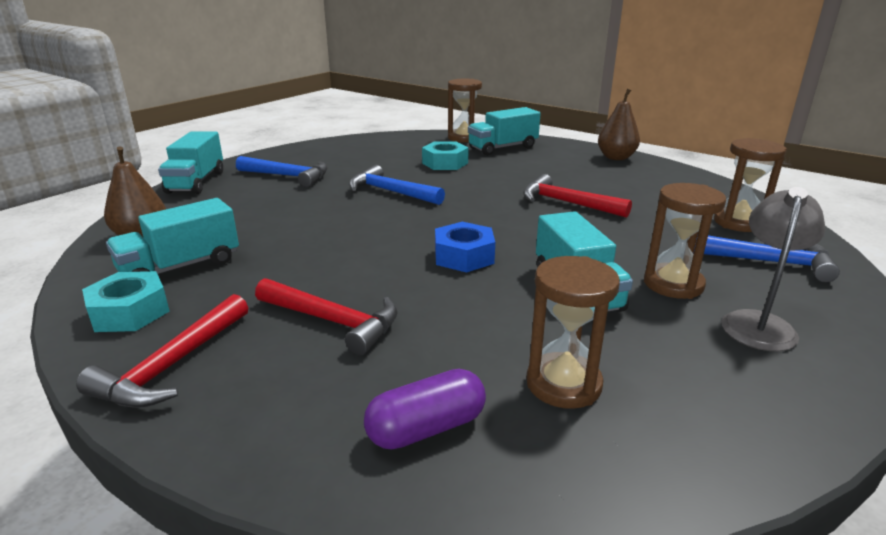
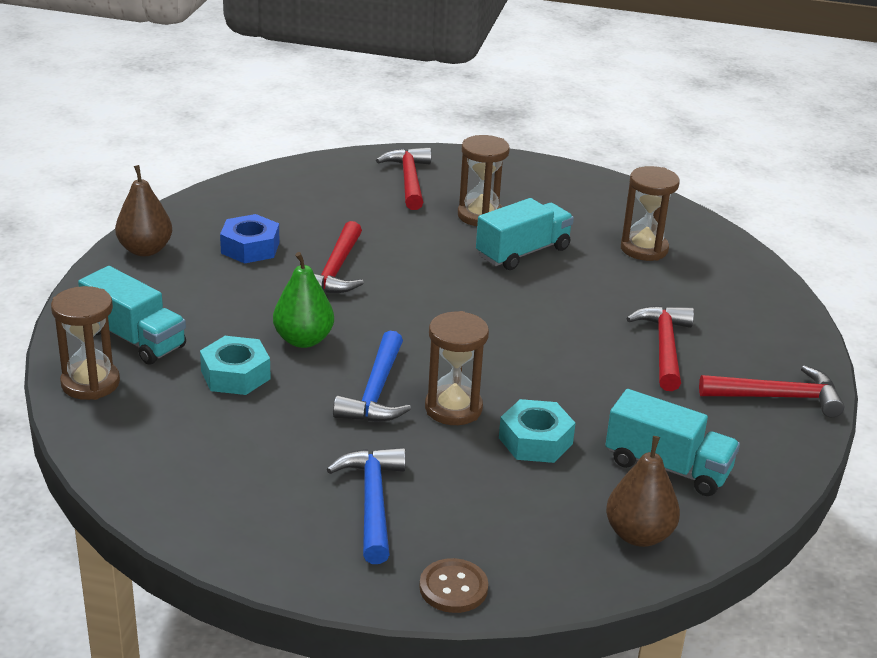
camera: 115 degrees left, 5 degrees up
(130, 312) = (752, 455): turquoise nut -> turquoise nut (535, 441)
(196, 182) = (453, 588): turquoise truck -> brown button
(426, 428) = (725, 285): purple capsule -> none
(464, 256) = (508, 310): blue nut -> blue nut (250, 248)
(471, 182) = (303, 340): none -> green pear
(738, 222) = (329, 186): brown hourglass -> brown hourglass (453, 408)
(759, 323) = (512, 188): grey lamp -> none
(767, 262) = (409, 180): blue hammer -> red hammer

